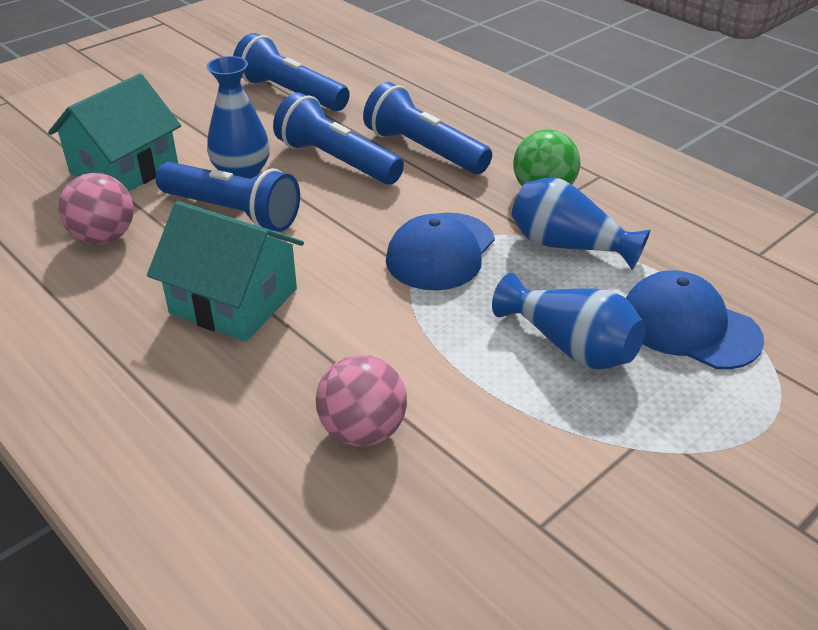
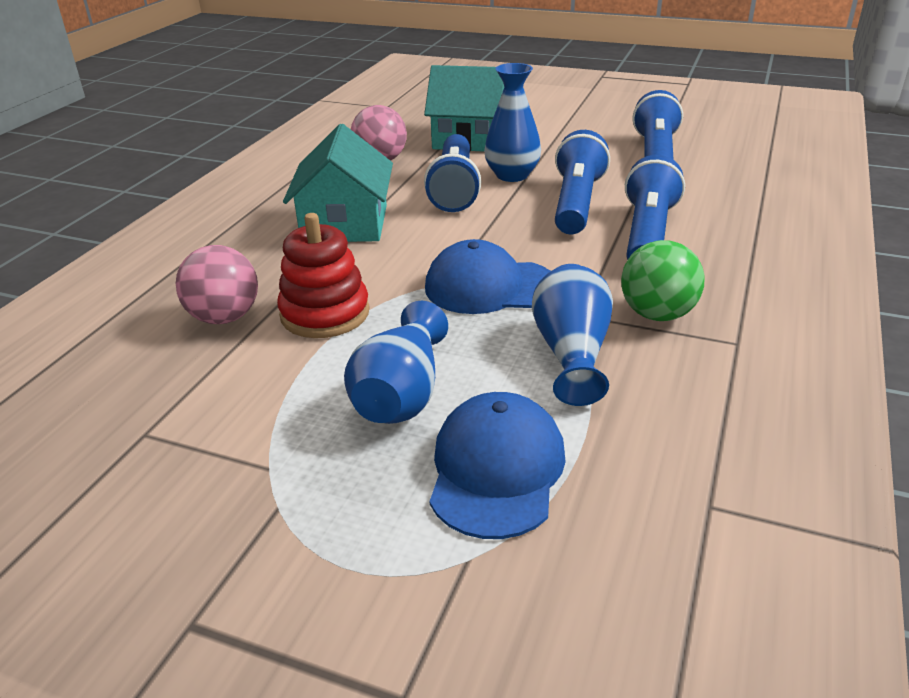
camera: 65 degrees right, 5 degrees down
(410, 359) = (325, 313): none -> red stacking toy

